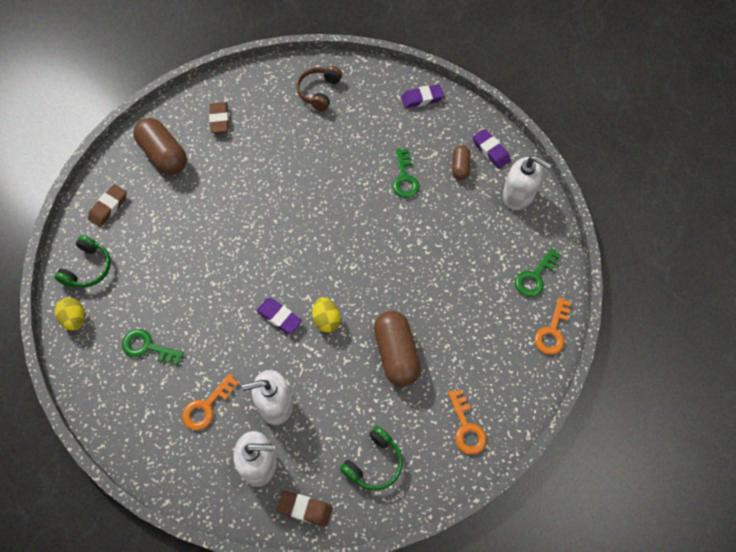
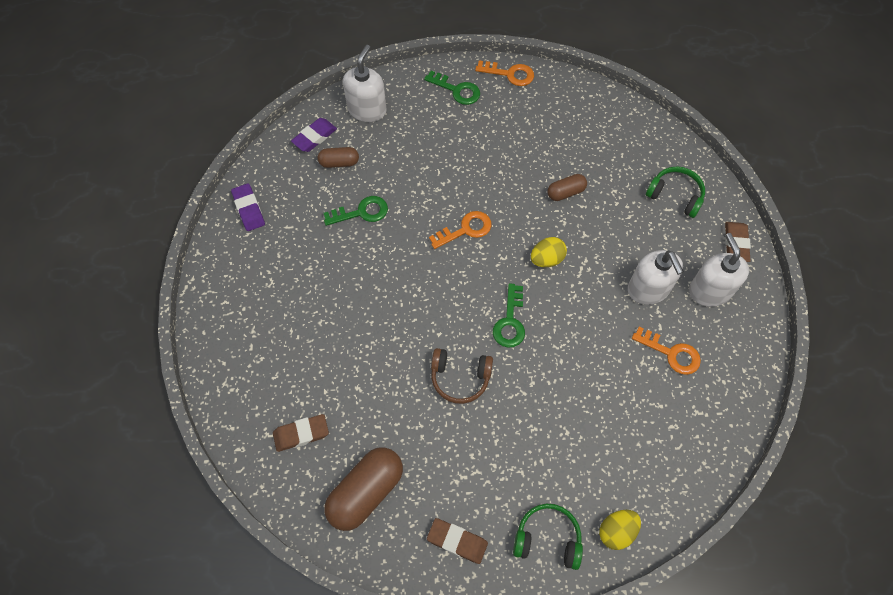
camera: 100 degrees left, 0 degrees up
(147, 347) = (626, 434): green key -> green key (510, 322)
(279, 317) = (555, 305): purple eraser -> none
(319, 92) = (246, 321): brown headphones -> brown headphones (460, 377)
(396, 354) = (565, 192): brown capsule -> brown capsule, size x0.54
(466, 428) = (619, 129): orange key -> orange key (466, 229)

